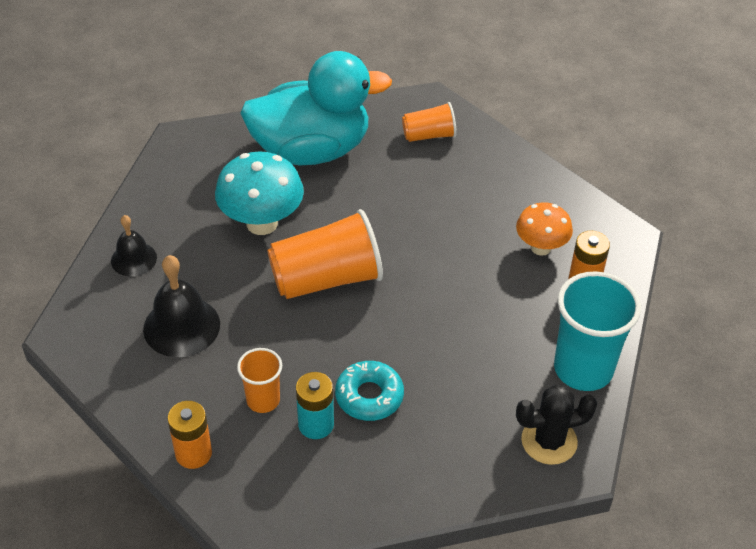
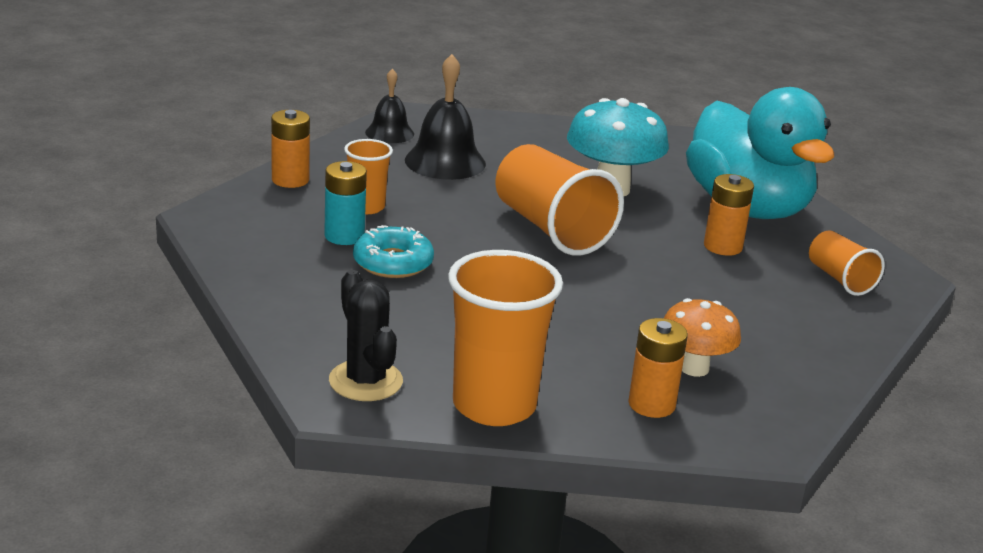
camera: 75 degrees right, 20 degrees down
(133, 259) = (520, 133): black bell -> black bell (389, 133)
(372, 183) = (723, 246): none -> orange battery
(583, 369) = (494, 405): turquoise cup -> orange cup

